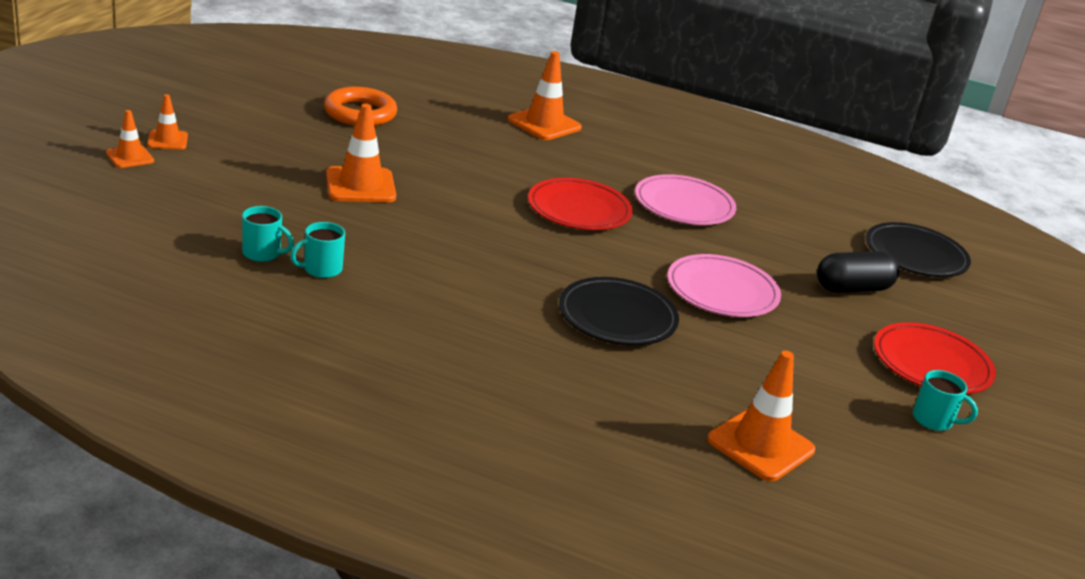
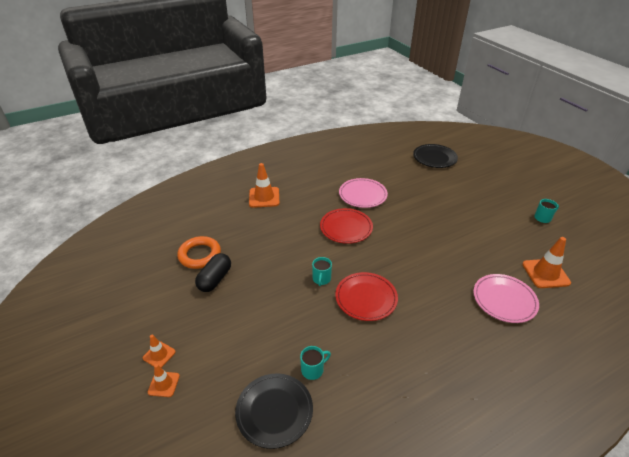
camera: 45 degrees left, 10 degrees up
(321, 269) = (343, 351): turquoise mug -> turquoise mug (321, 279)
(360, 185) = (272, 293): orange traffic cone -> none
(617, 317) = (438, 264): black plate -> black plate (274, 411)
(722, 291) = (434, 222): pink plate -> pink plate (504, 300)
(852, 288) = (449, 186): black capsule -> black capsule (215, 279)
(931, 364) = (507, 197): red plate -> red plate (366, 298)

